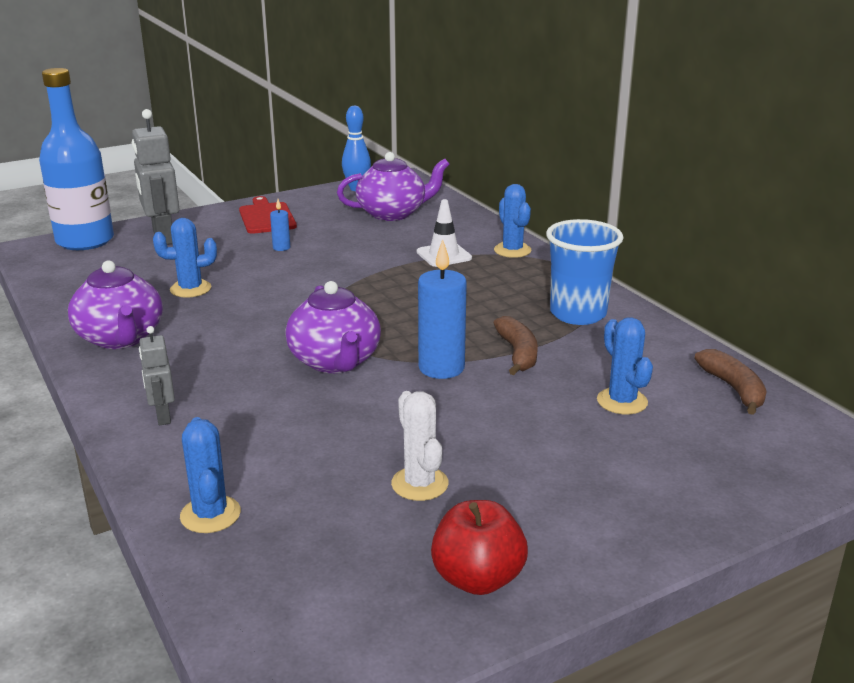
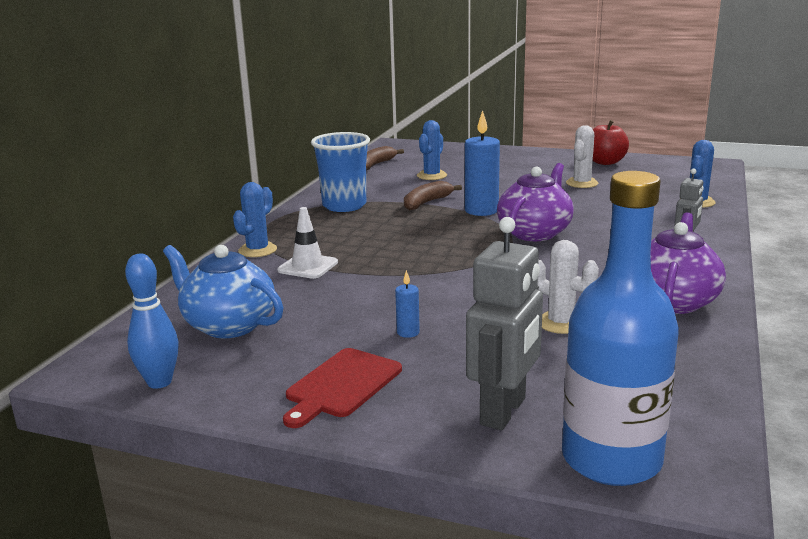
camera: 130 degrees left, 5 degrees down
(190, 289) = (561, 323): blue cactus -> white cactus
(393, 213) = (228, 325): purple teapot -> blue teapot

